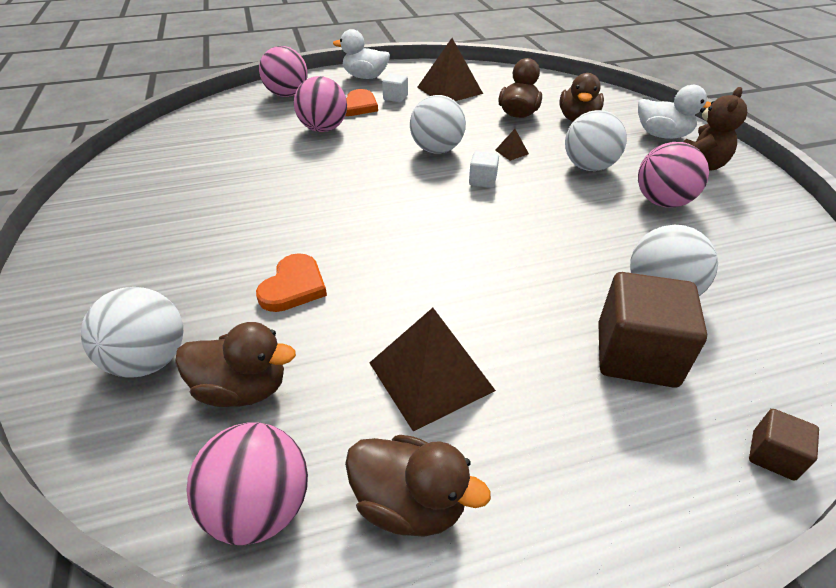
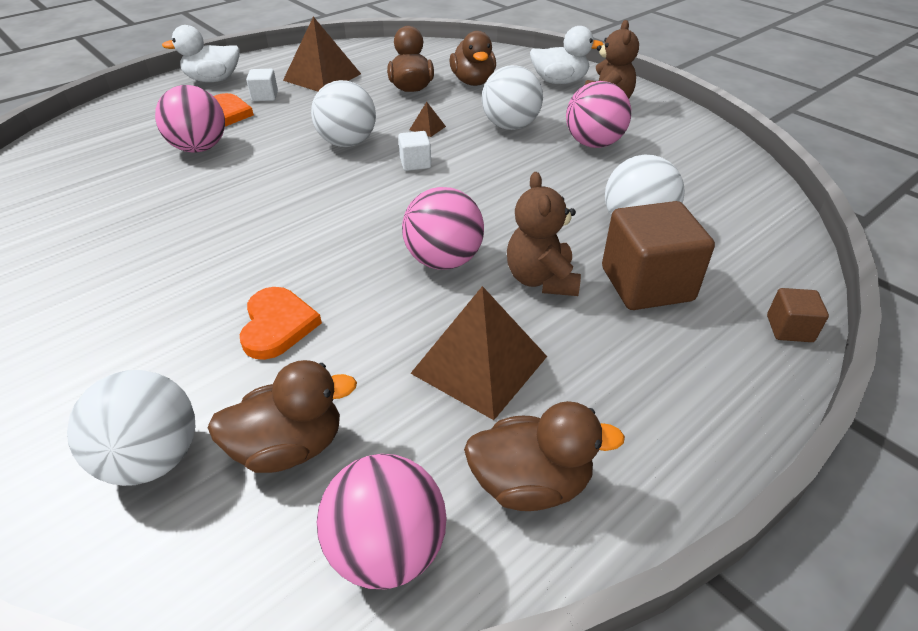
camera: 25 degrees left, 0 degrees up
(287, 94) = (125, 118): pink ball -> pink ball (443, 260)
(533, 317) = (541, 279): none -> brown teddy bear

